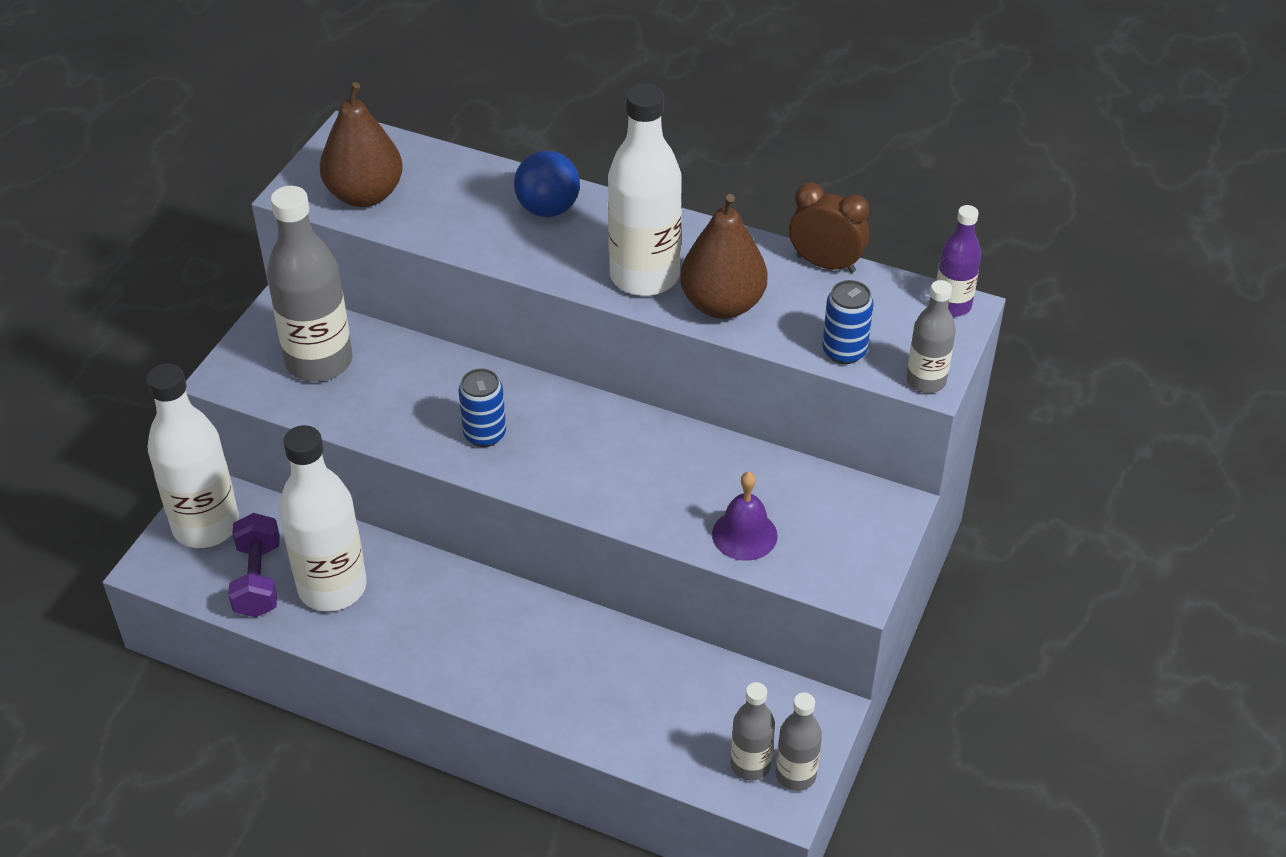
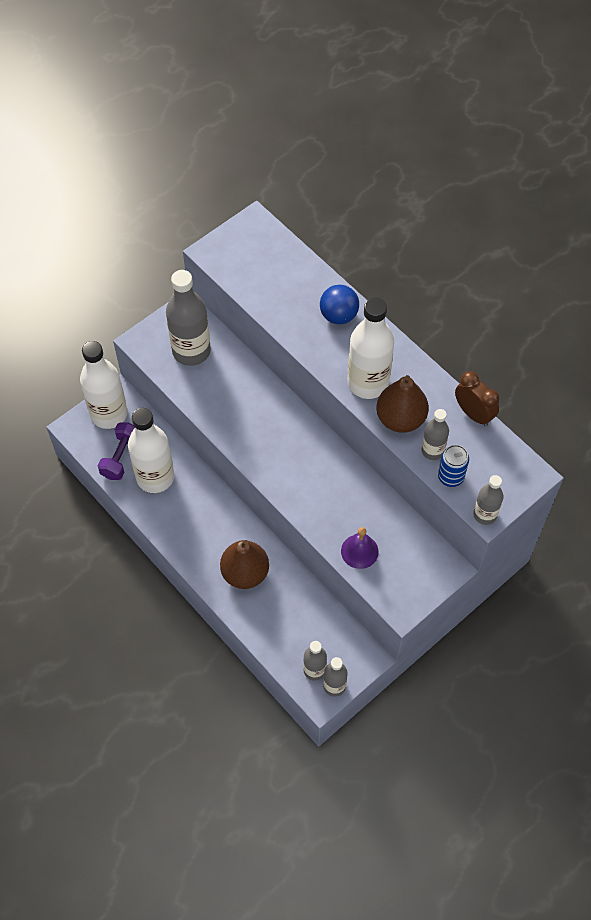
camera: 25 degrees right, 15 degrees up
(365, 195) = (244, 268): brown pear -> brown pear (245, 573)
(485, 434) = (255, 432): blue can -> none
(796, 328) = (432, 451): none -> grey bottle
(952, 305) = (529, 470): purple bottle -> none

